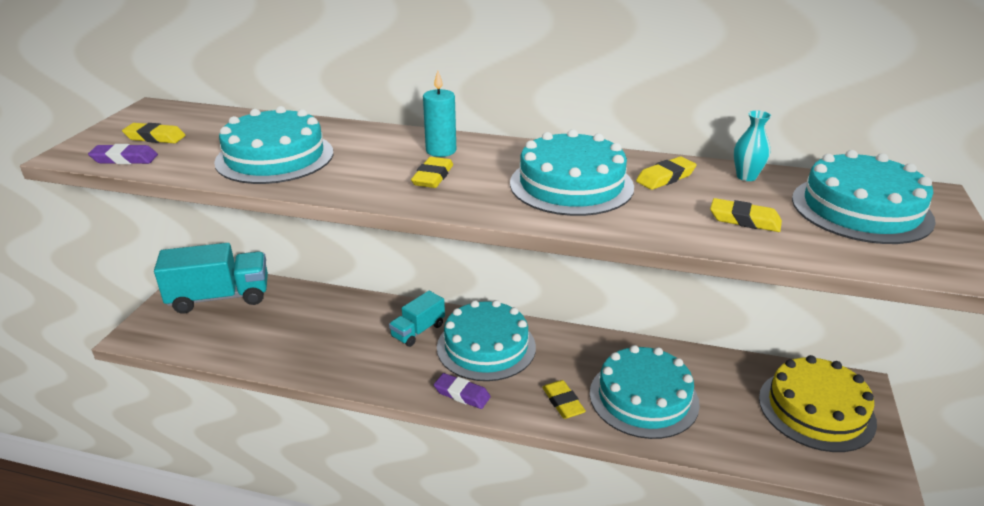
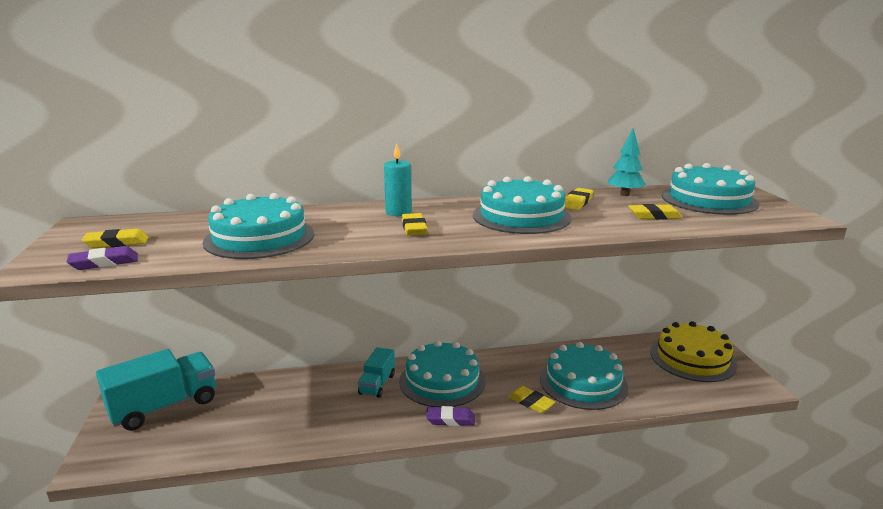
camera: 25 degrees left, 10 degrees down
(746, 177) = (624, 194): turquoise vase -> turquoise tree

